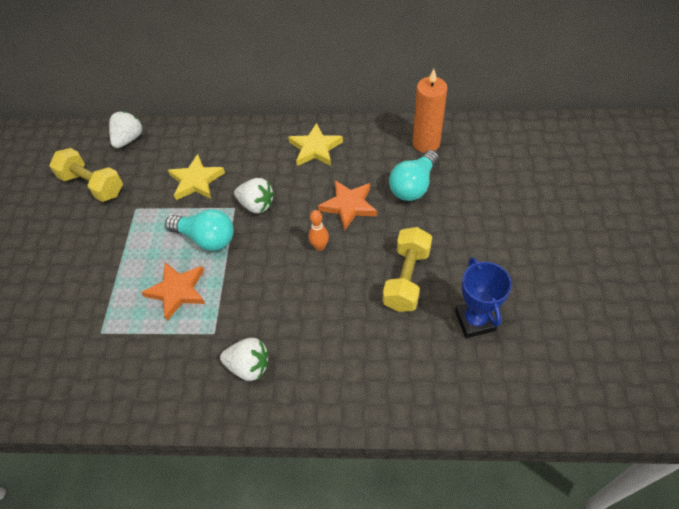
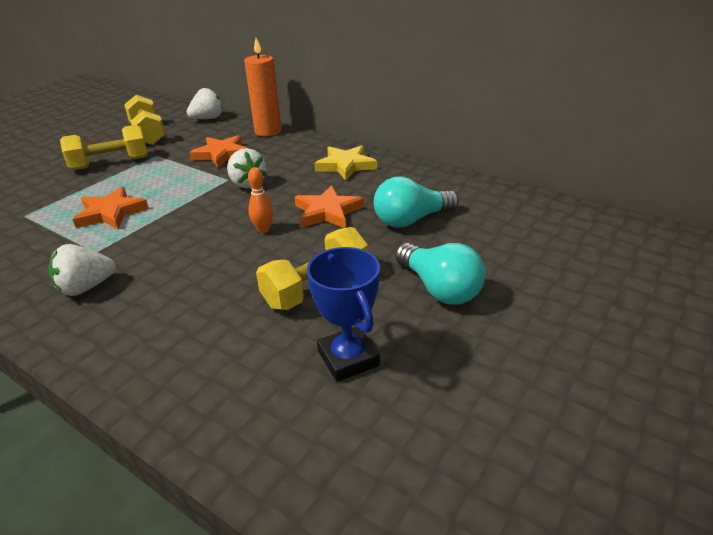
camera: 30 degrees right, 20 degrees down
(103, 238) = (110, 163): none -> yellow dumbbell
(196, 181) = (221, 154): yellow star -> orange star
(206, 238) = (179, 190): turquoise light bulb -> turquoise light bulb (439, 288)
(249, 366) = (86, 287): white strawberry -> white strawberry turned 105 degrees clockwise
(426, 143) = (461, 195): orange candle -> orange candle (268, 131)
(474, 321) = (348, 358): blue trophy -> blue trophy turned 45 degrees counterclockwise

